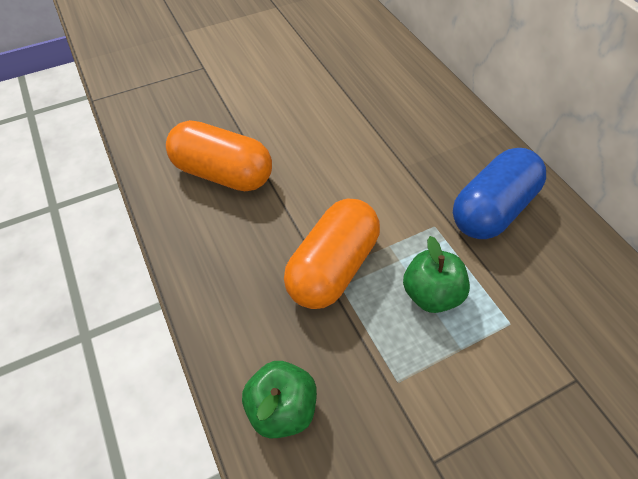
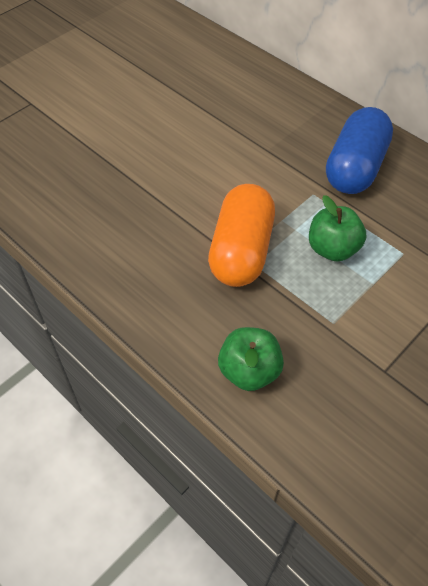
camera: 20 degrees left, 0 degrees up
(223, 173) = (102, 198): orange capsule -> none

